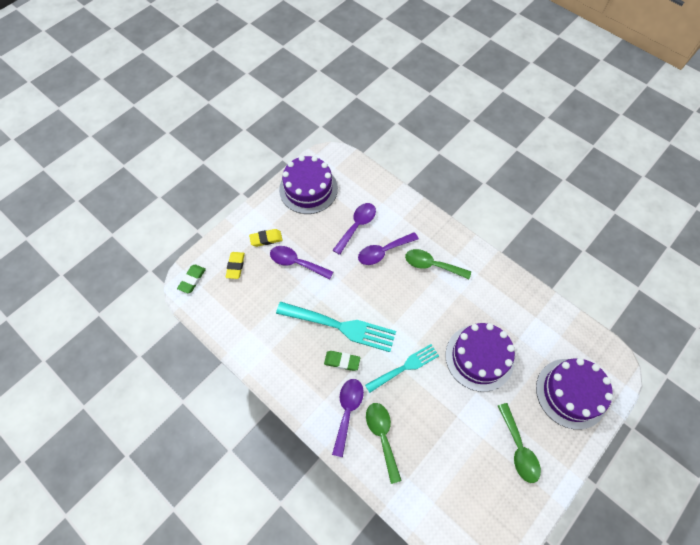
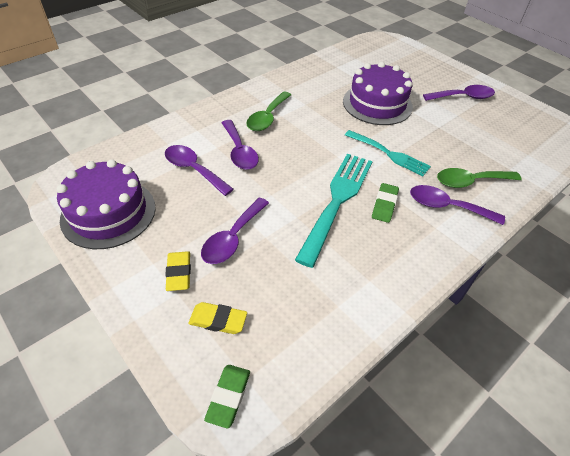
camera: 85 degrees left, 15 degrees down
(192, 280) = (228, 396): green eraser -> green eraser turned 75 degrees clockwise
(405, 367) = (389, 154): turquoise fork -> turquoise fork turned 150 degrees clockwise
(518, 449) = (463, 97): green spoon -> purple spoon
(571, 393) = (408, 63): purple cake -> none

